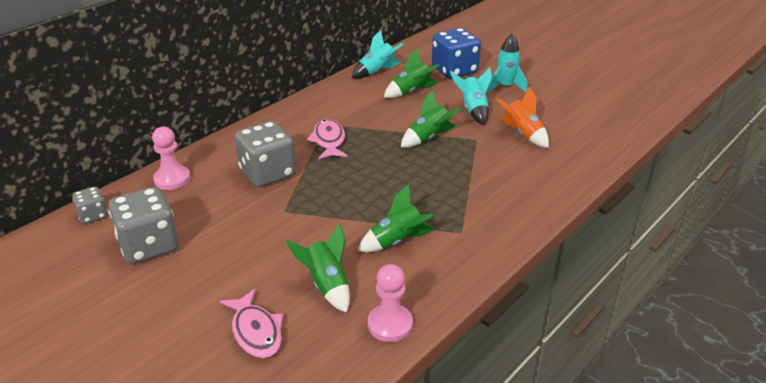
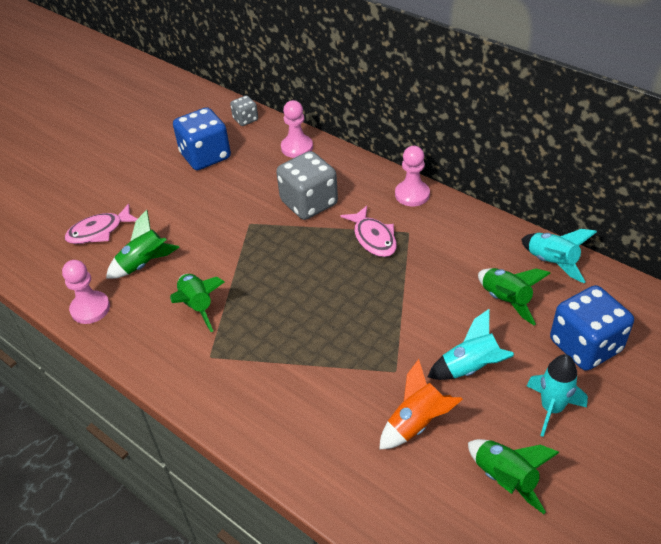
camera: 90 degrees right, 10 degrees up
(149, 246) = (205, 156): grey dice -> blue dice
(278, 119) = (412, 194): none -> pink pawn
(329, 141) = (373, 238): pink fish -> pink fish turned 75 degrees clockwise
(428, 138) = (391, 323): green rocket -> green rocket (504, 479)

